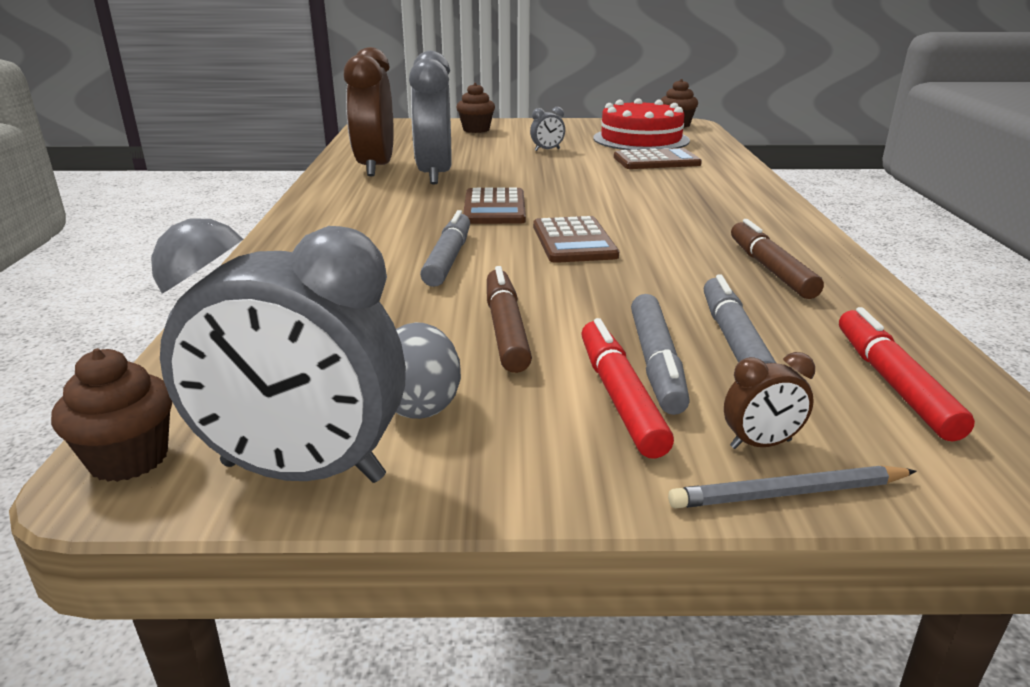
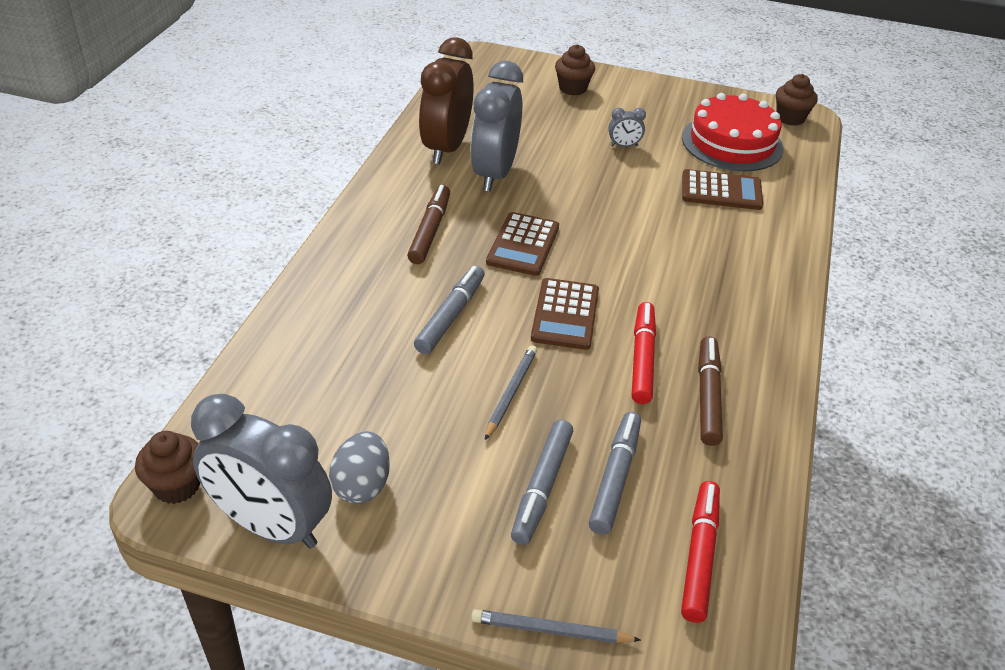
camera: 15 degrees right, 15 degrees up
(506, 329) = (454, 420): brown marker -> brown marker (430, 231)
(558, 299) = (511, 393): none -> grey pencil
(620, 397) = (496, 515): red marker -> red marker (642, 358)
(761, 444) = (562, 585): brown clock -> none

